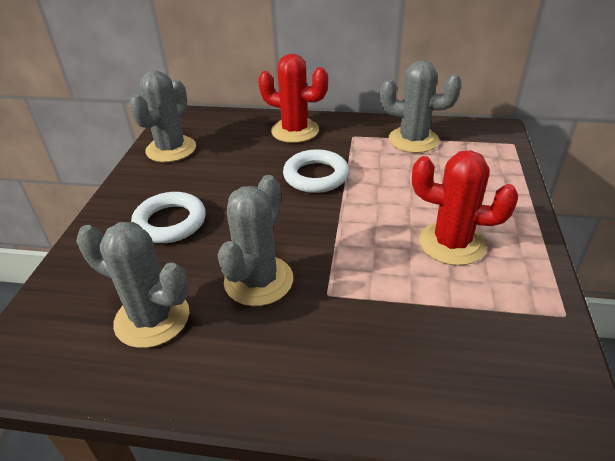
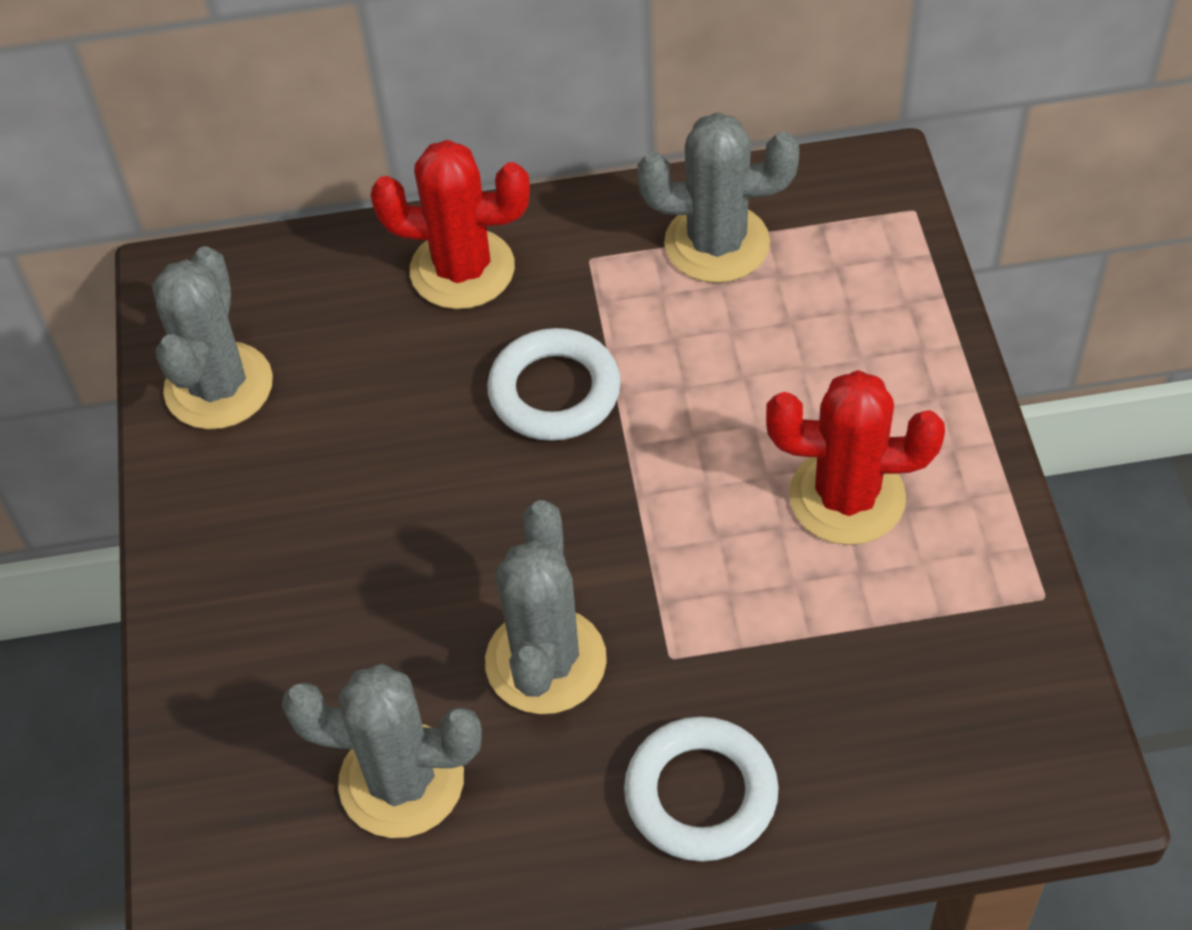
camera: 15 degrees left, 15 degrees up
(170, 222) = (323, 578): white ring -> white ring (701, 794)

